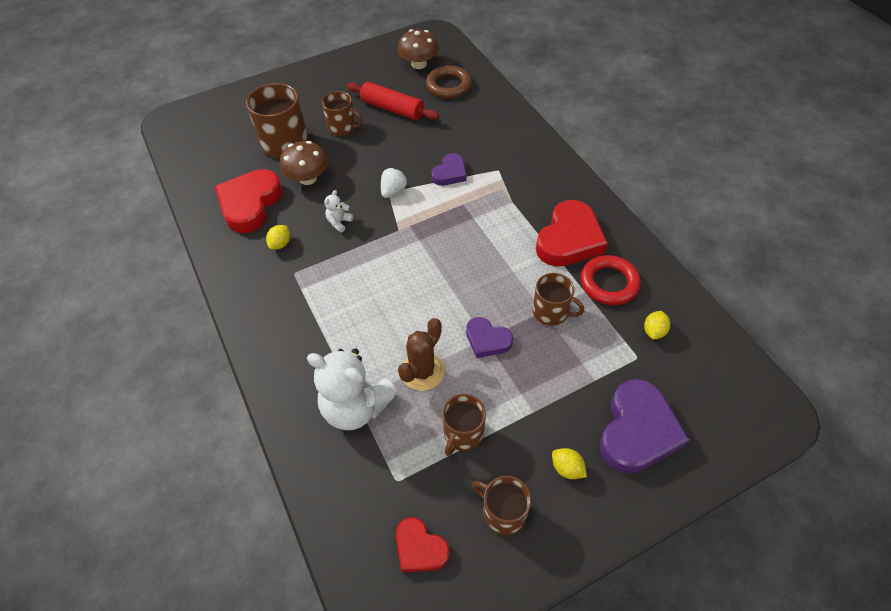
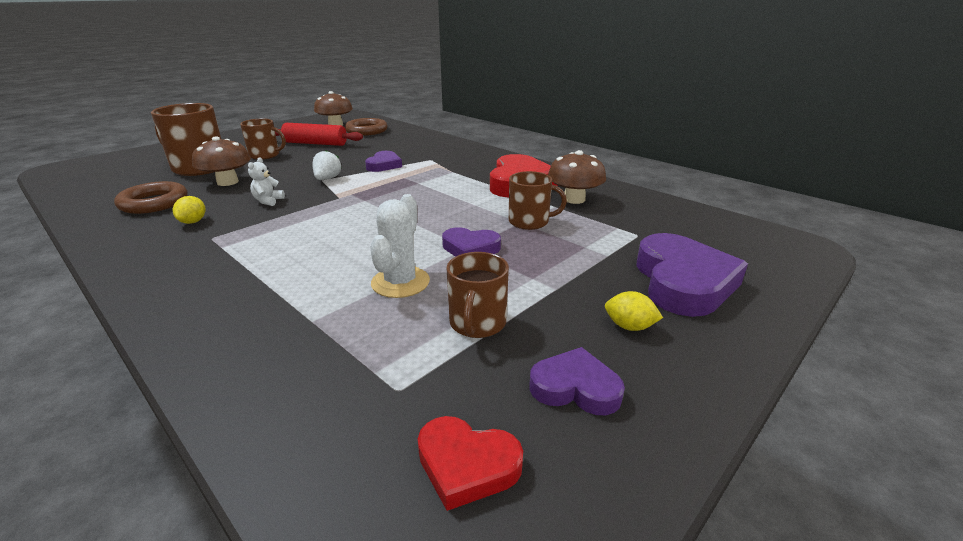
camera: 20 degrees left, 25 degrees down
(250, 204) = (154, 203): red heart -> brown ring
(356, 407) = (314, 328): white teddy bear -> none
(422, 371) = (400, 282): brown cactus -> white cactus
(503, 512) = (575, 387): brown mug -> purple heart
(609, 283) = (574, 199): red ring -> brown mushroom
(654, 331) = (639, 218): yellow lemon -> none

